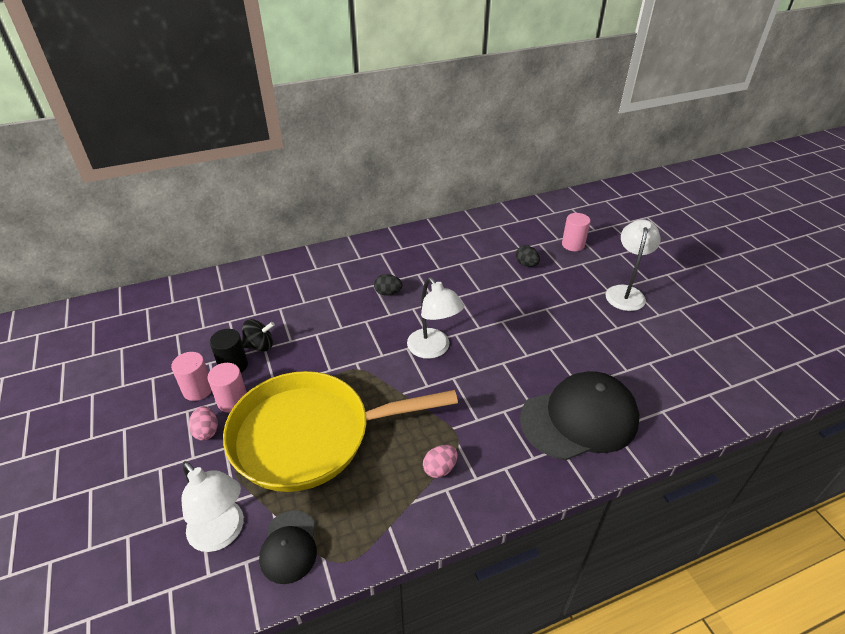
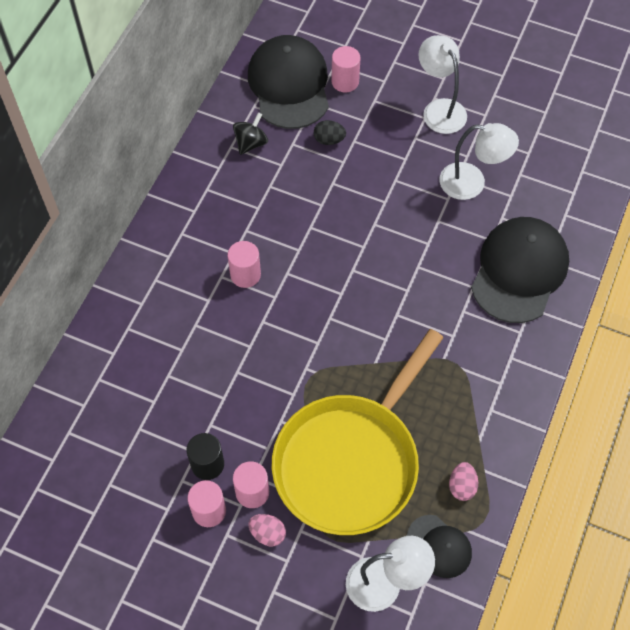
camera: 45 degrees left, 20 degrees up
(260, 346) = (204, 426): black spinning top -> black spinning top (251, 143)
(388, 293) = (245, 275): black egg -> pink cylinder
(433, 349) = (352, 301): white lamp -> white lamp (472, 183)
(440, 469) = (470, 399): pink egg -> pink egg (462, 486)
(534, 228) = (289, 85): none -> black cap

